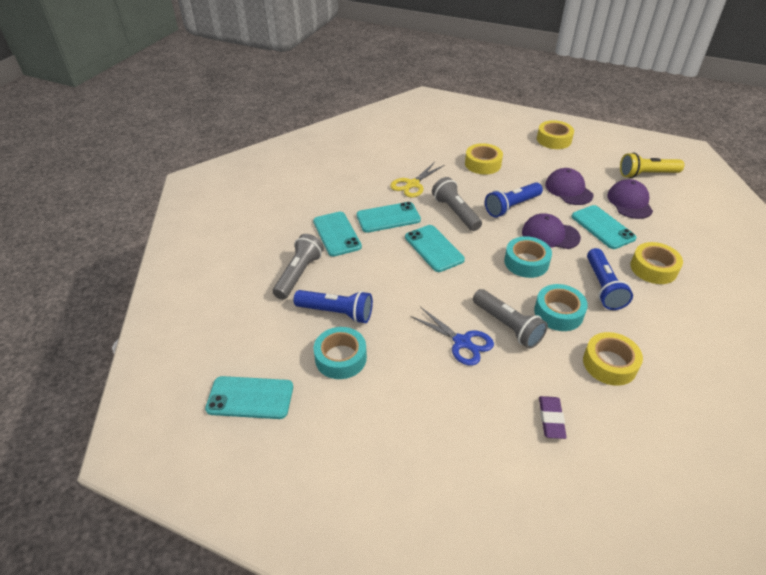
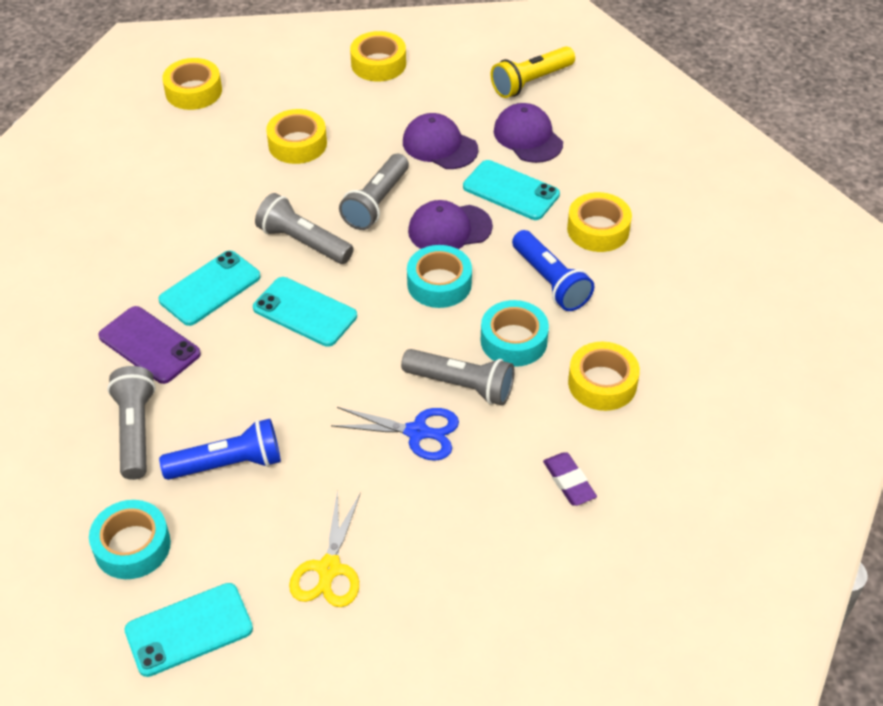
camera: 30 degrees left, 5 degrees up
(336, 234) = (149, 345): turquoise phone -> purple phone
(340, 358) = (274, 523): turquoise tape -> turquoise tape (132, 546)
(412, 184) = (212, 218): yellow scissors -> yellow scissors (329, 569)
(441, 124) = (193, 91): none -> yellow tape
(511, 206) = (376, 203): blue flashlight -> grey flashlight

